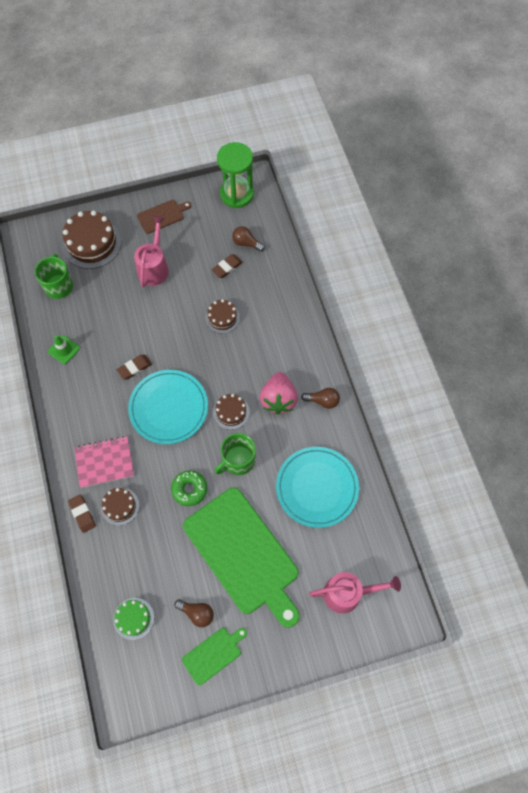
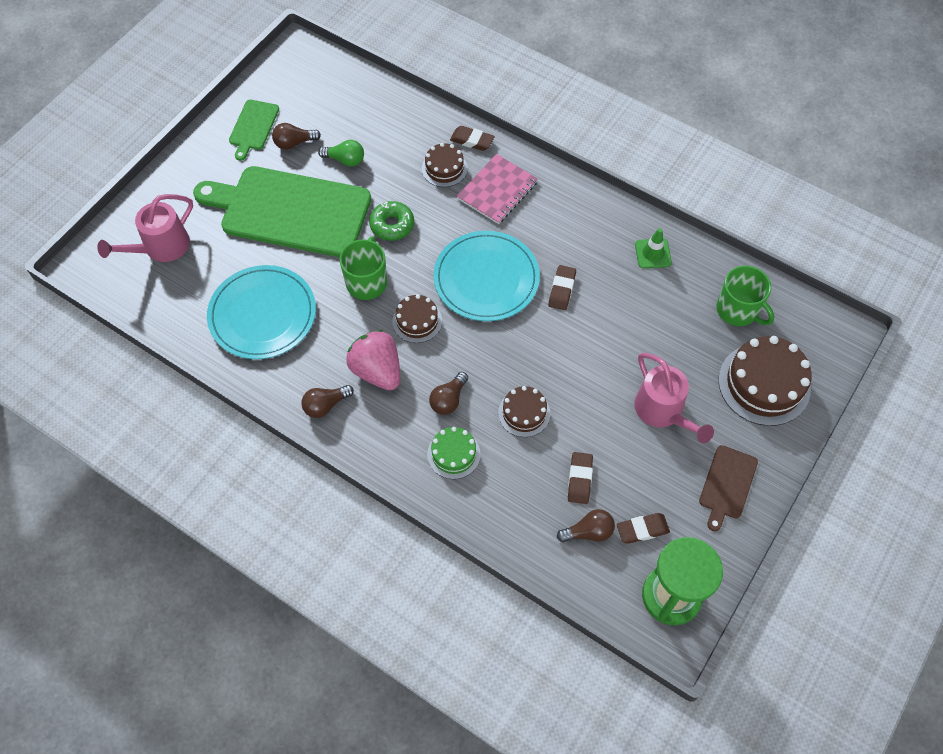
camera: 140 degrees right, 5 degrees down
(133, 618) = (347, 105): green cake -> green cake (453, 454)
(175, 568) = (345, 160): none -> green light bulb
(221, 226) = (642, 529): none -> brown eraser
(254, 354) = (448, 400): none -> brown light bulb

